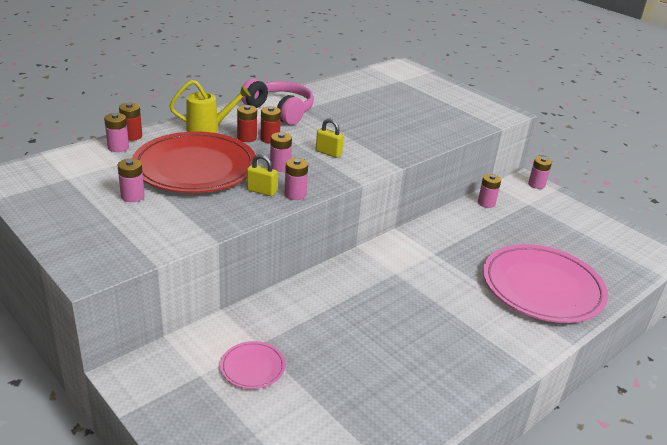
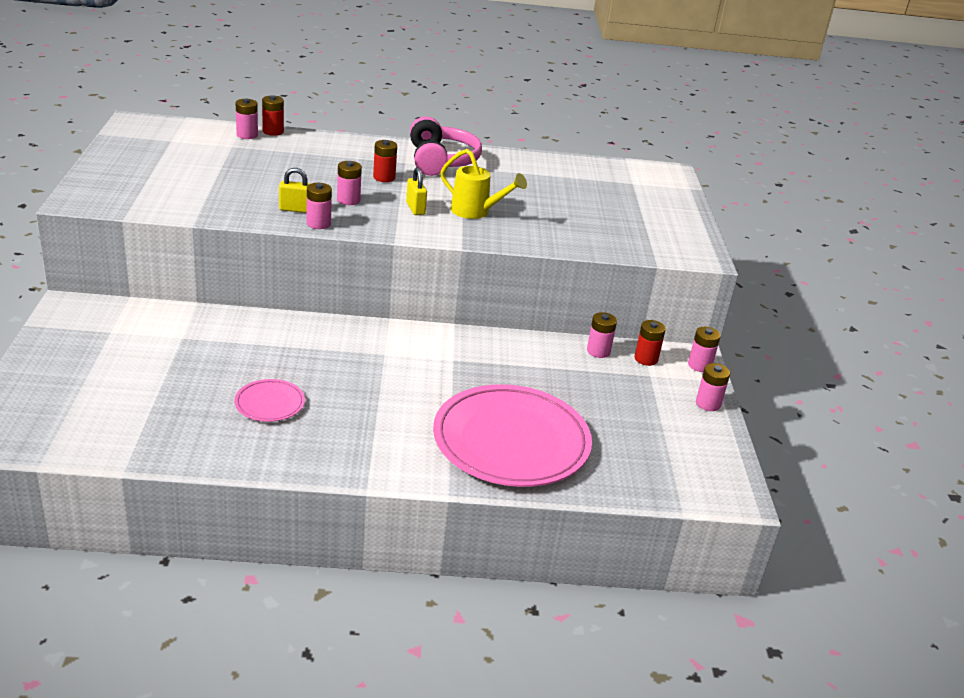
camera: 40 degrees right, 0 degrees up
(132, 196) = (192, 170): pink battery -> pink battery (708, 404)
(195, 167) = (277, 172): red plate -> none
(209, 128) = (347, 150): yellow watering can -> yellow watering can (476, 212)
(247, 138) = (365, 169): red battery -> red battery (646, 359)
(252, 367) = (152, 348): pink plate -> pink plate (270, 403)
(261, 191) = (295, 209): yellow padlock -> yellow padlock turned 60 degrees counterclockwise

